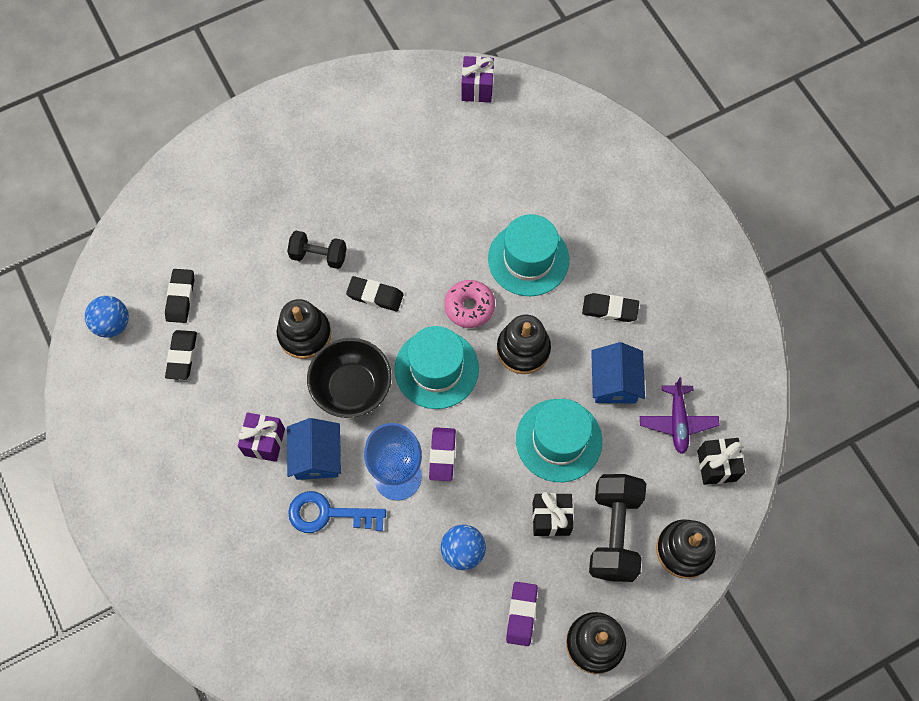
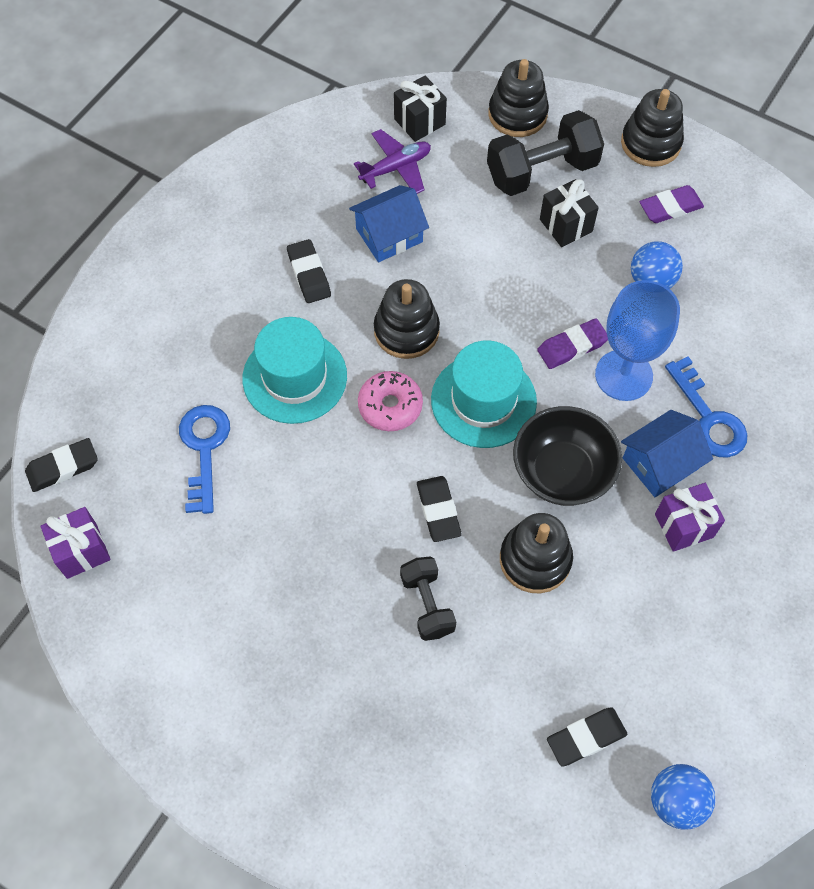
camera: 120 degrees left, 5 degrees down
(182, 356) = (655, 683): black eraser -> black eraser (63, 467)
(506, 181) = (204, 449): none -> blue key
(558, 440) = (483, 254): turquoise hat -> none

